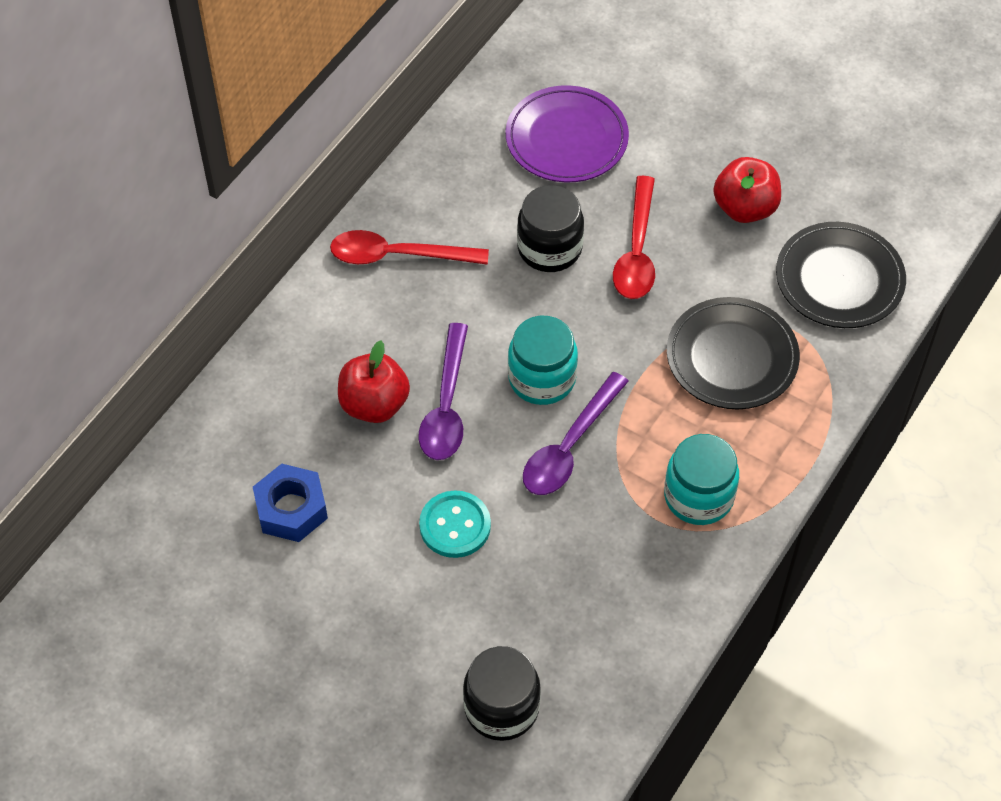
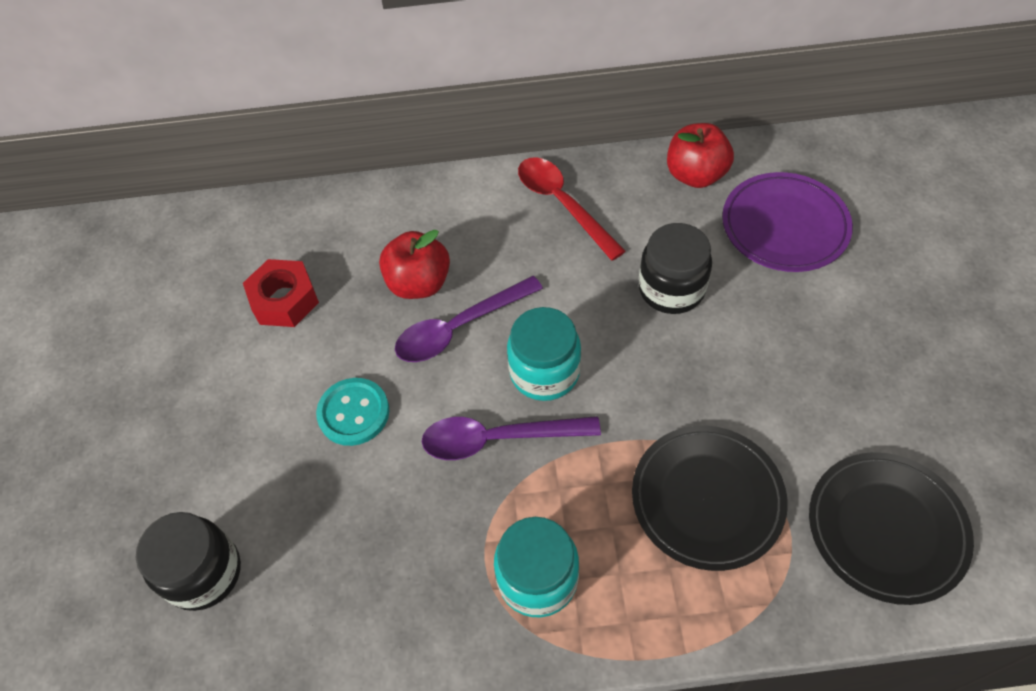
camera: 55 degrees right, 0 degrees up
(291, 509) = (284, 300): blue nut -> red nut
(636, 251) = (735, 348): red spoon -> none
(745, 208) = (870, 395): red apple -> red apple (695, 175)

